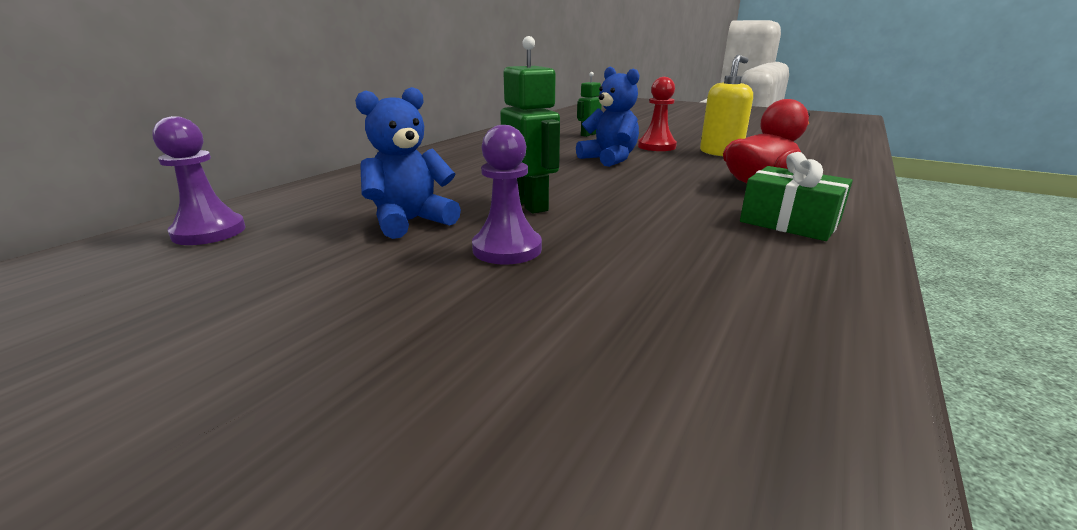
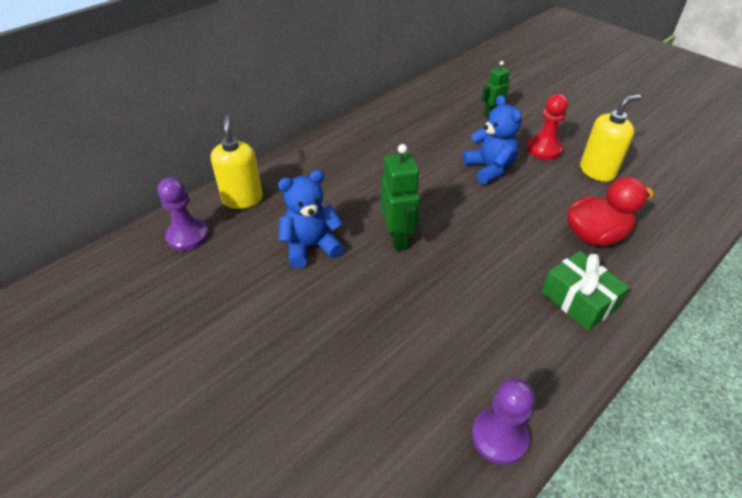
camera: 15 degrees right, 20 degrees up
(301, 198) = (242, 199): none -> yellow soap dispenser
(507, 249) = (365, 294): purple pawn -> purple pawn (499, 437)

